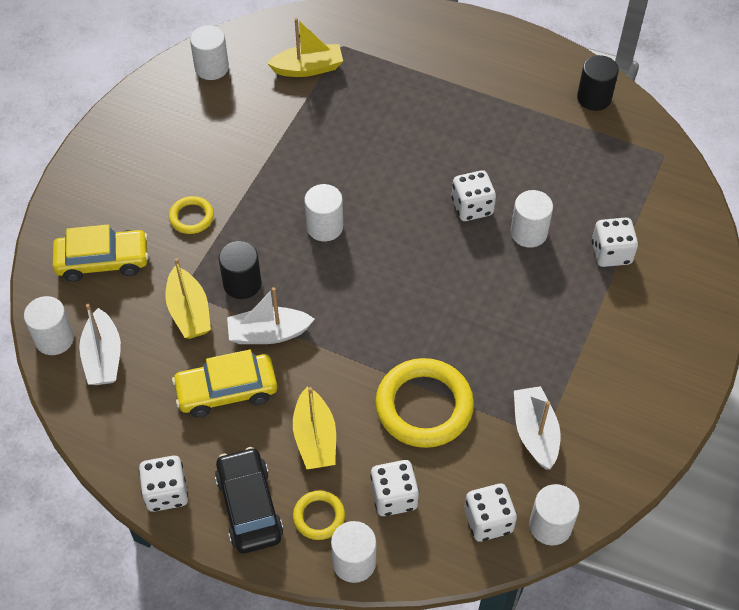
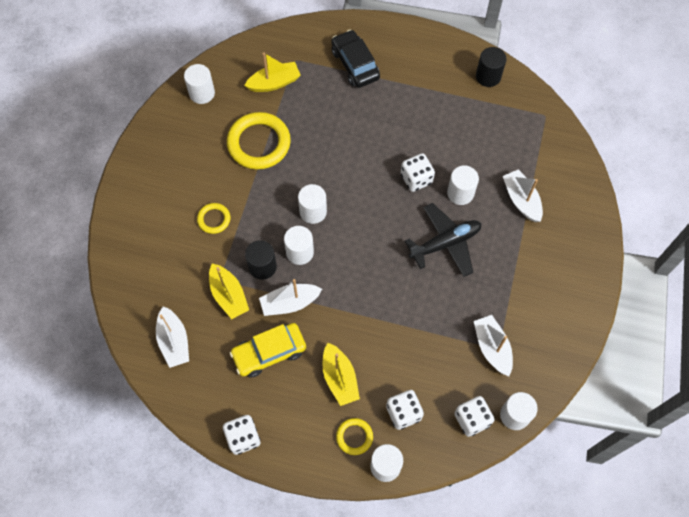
camera: 10 degrees left, 10 degrees up
(54, 339) = (135, 333): white cylinder -> white cylinder (299, 252)
(103, 261) = (156, 265): yellow car -> none
(249, 506) = (304, 438): black car -> black car (355, 64)
(424, 406) = (411, 341): yellow ring -> yellow ring (259, 143)
(495, 291) = (445, 243): none -> black plane
(611, 253) = (521, 200): white dice -> white boat

